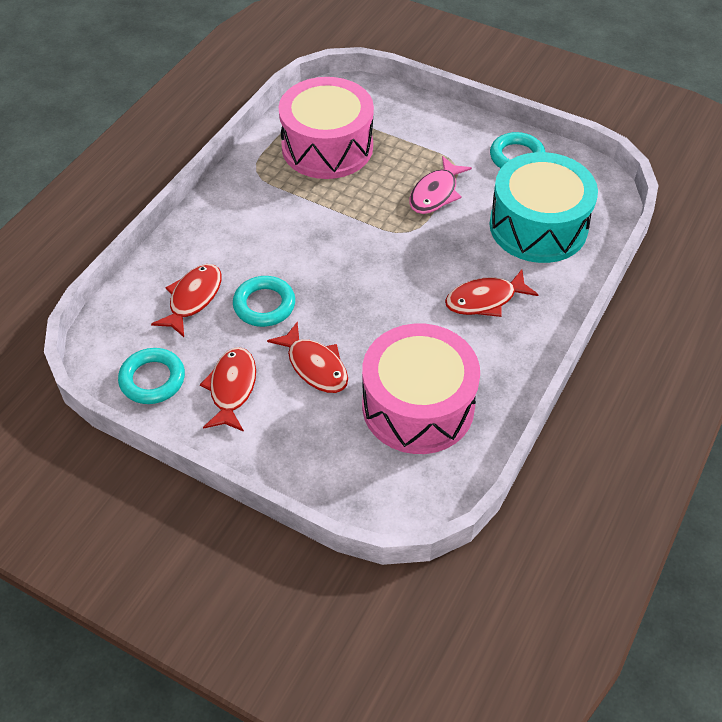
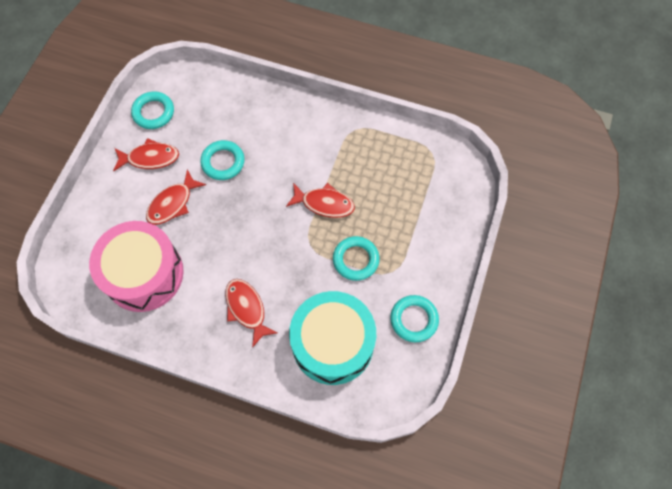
camera: 80 degrees right, 15 degrees up
(193, 299) = (223, 118): red fish -> red fish (324, 203)
(327, 147) = (392, 172): pink drum -> none
(436, 193) = (355, 260): pink fish -> turquoise ring

